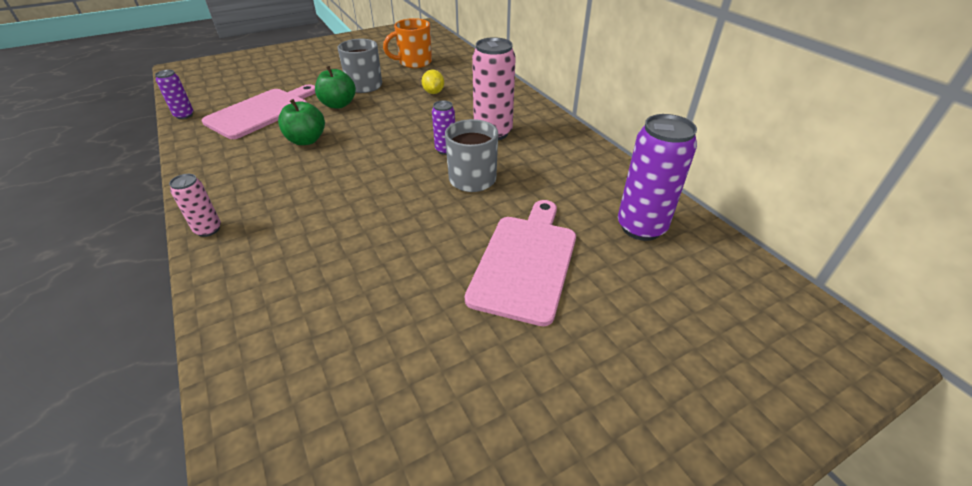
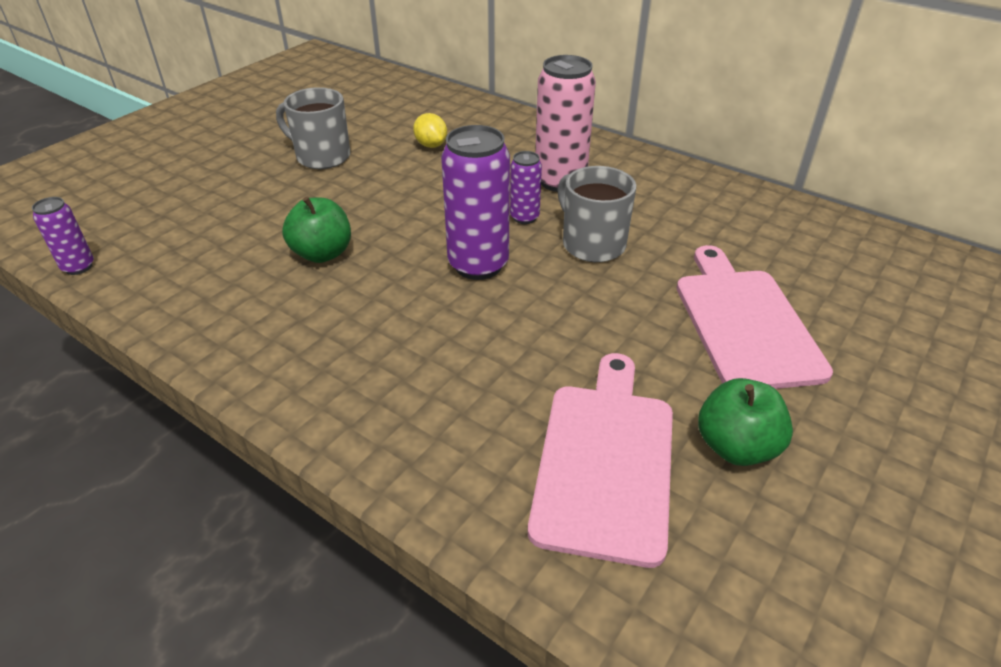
camera: 25 degrees left, 0 degrees up
(208, 229) = (316, 414): pink can -> none
(261, 112) = (205, 231): pink cutting board -> pink cutting board (605, 461)
(338, 104) = (314, 192): green apple -> green apple (736, 446)
(414, 62) = (360, 109): orange mug -> none
(641, 227) = (819, 248): purple can -> purple can (478, 265)

